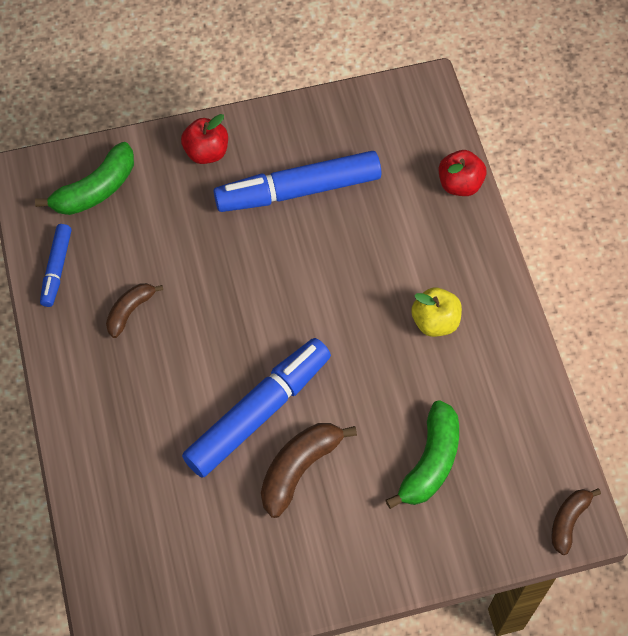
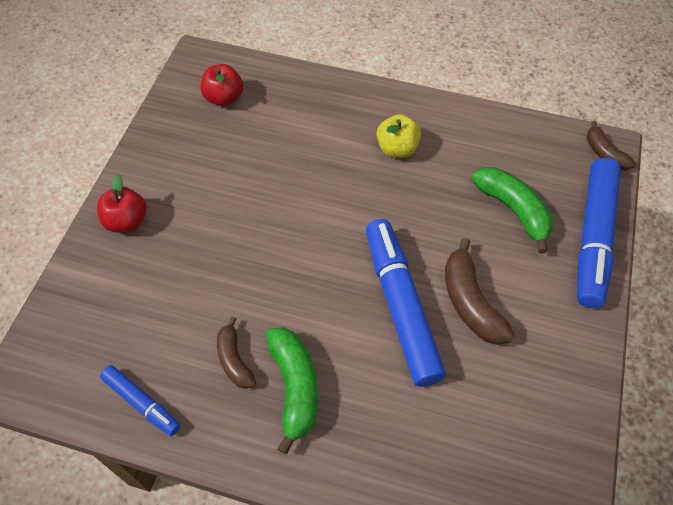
camera: 60 degrees left, 5 degrees down
(95, 189) = (87, 326): green banana -> green banana (295, 387)
(298, 190) = (217, 176): blue marker -> blue marker (593, 238)
(460, 184) = (293, 78): red apple -> red apple (224, 98)

